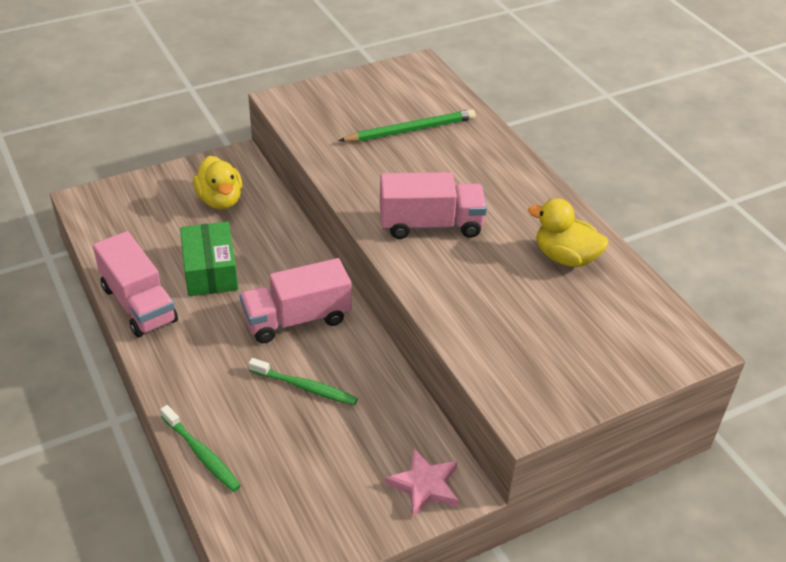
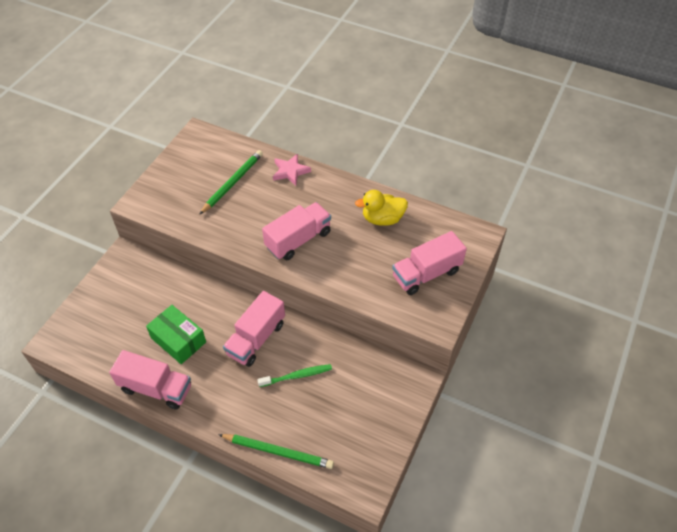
camera: 35 degrees left, 10 degrees up
(201, 454) = (278, 451): green toothbrush -> green pencil
(220, 200) = (140, 290): yellow duck -> none
(425, 486) = (402, 389): pink star -> pink star (290, 171)
(566, 350) = (426, 274): none -> pink truck

